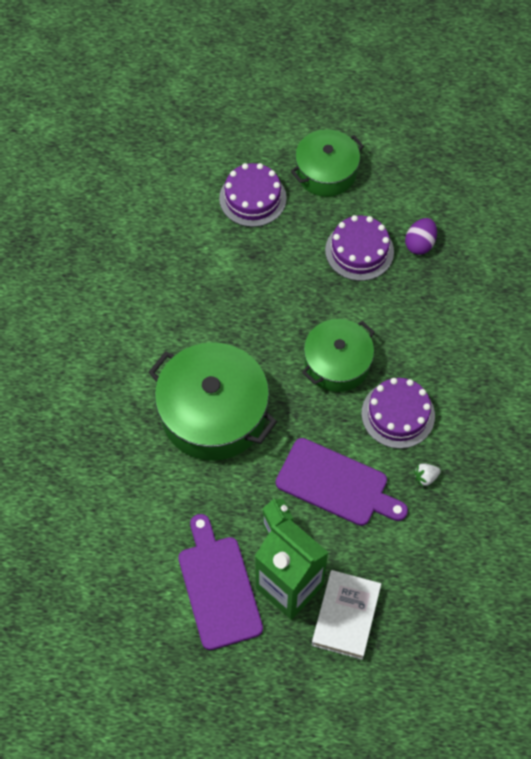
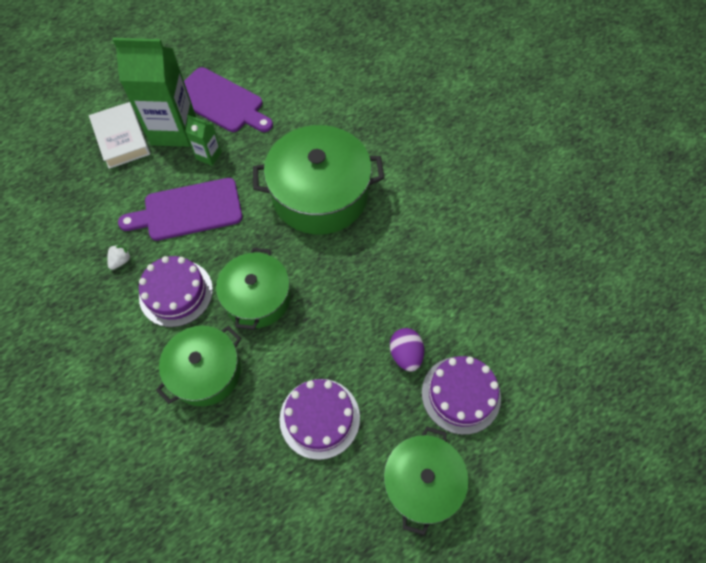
camera: 140 degrees right, 0 degrees up
(416, 336) = (205, 372): none -> green pot
(419, 244) = (268, 473): purple egg -> purple egg (405, 354)

